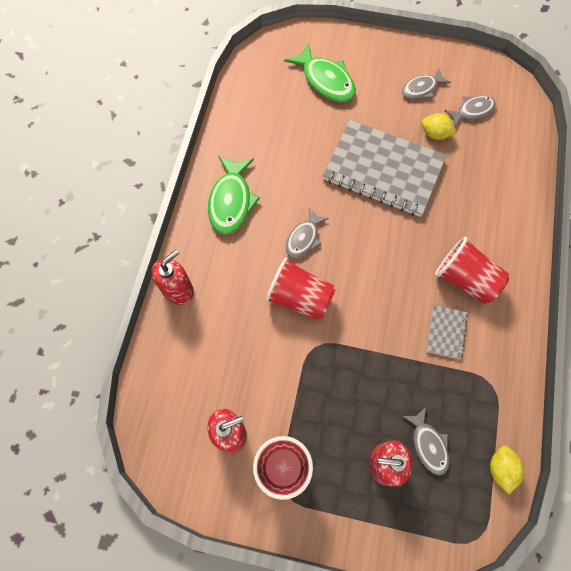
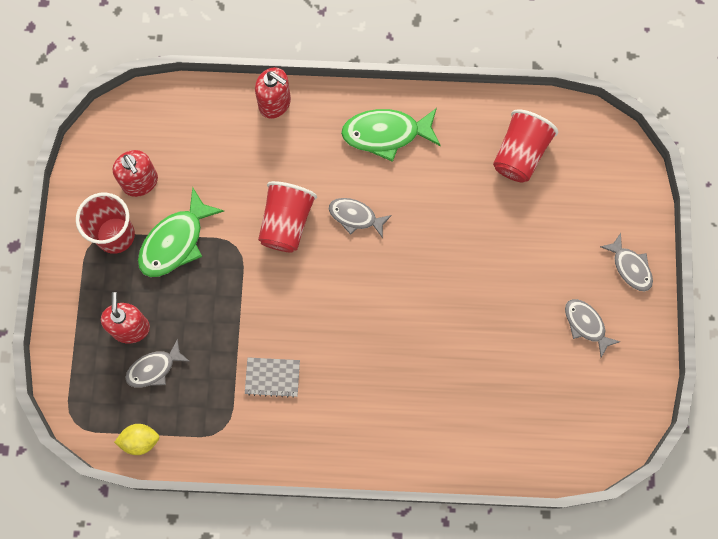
camera: 80 degrees right, 5 degrees up
(325, 80) = (571, 209): green fish -> green fish (175, 241)
(383, 170) = (459, 291): grey notebook -> none
(435, 134) = (521, 346): yellow lemon -> none
(465, 279) = (337, 394): red cup -> red cup (520, 154)
(472, 111) = (566, 389): grey fish -> grey fish (630, 267)

